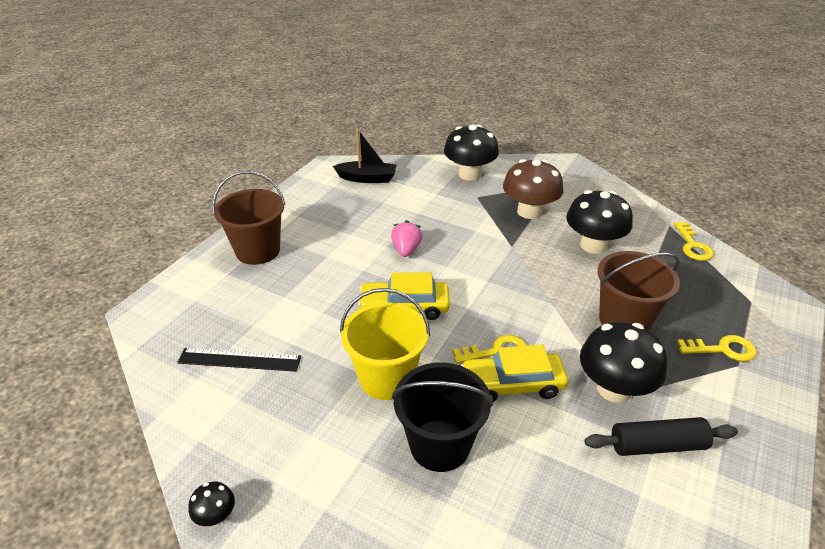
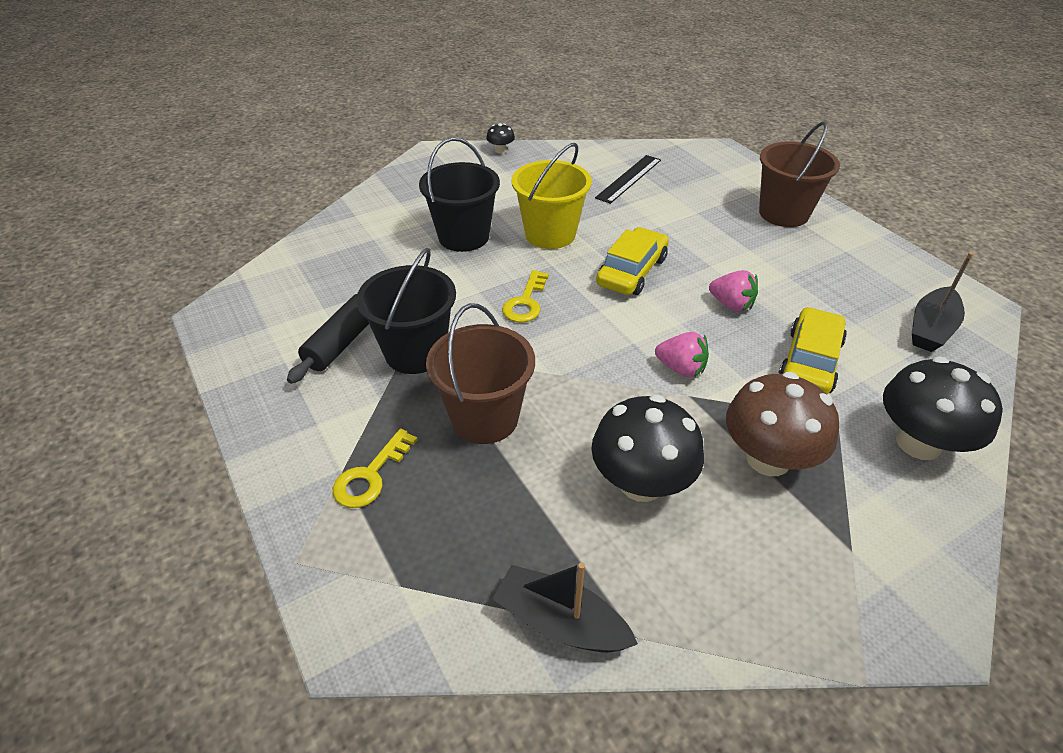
camera: 120 degrees right, 5 degrees up
(492, 255) = (681, 368): none -> pink strawberry
(512, 384) = (481, 294): yellow car -> yellow car (810, 361)
(614, 389) = (415, 352): black mushroom -> black bucket
(692, 246) = (560, 622): yellow key -> black boat

